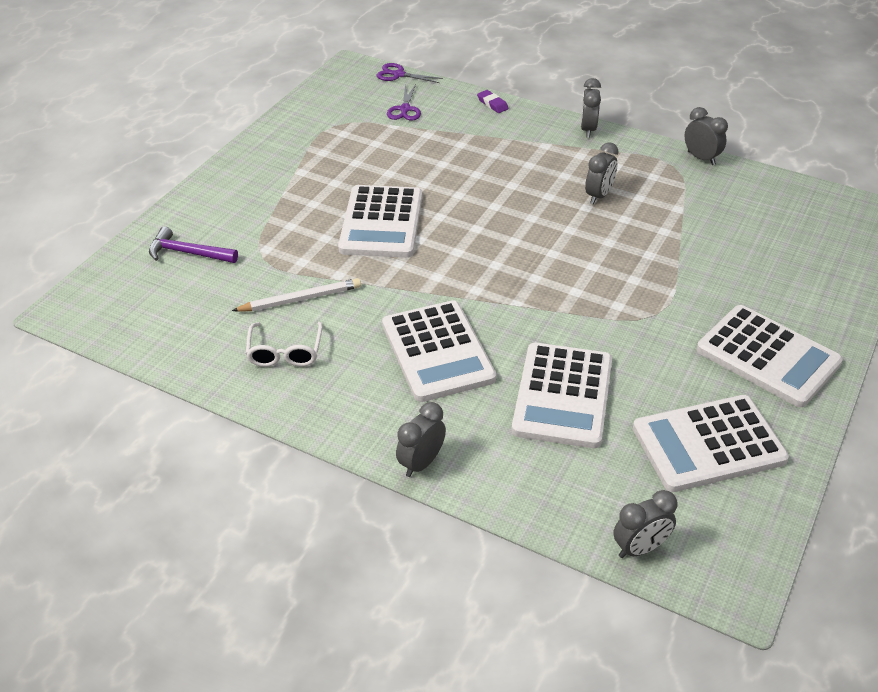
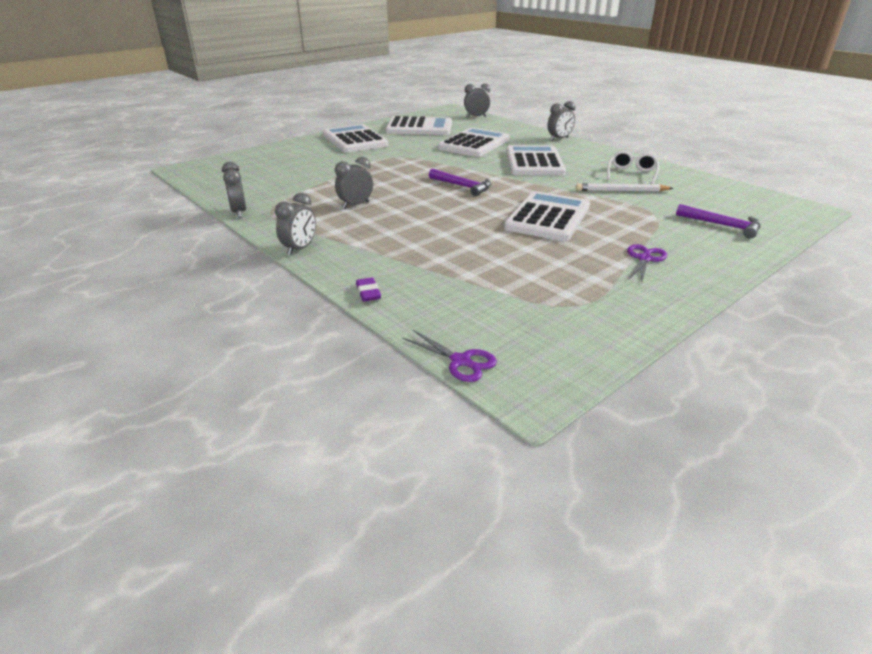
camera: 160 degrees left, 10 degrees down
(405, 109) = (478, 307): purple scissors -> purple scissors (644, 259)
(506, 260) = (462, 186): none -> purple hammer

